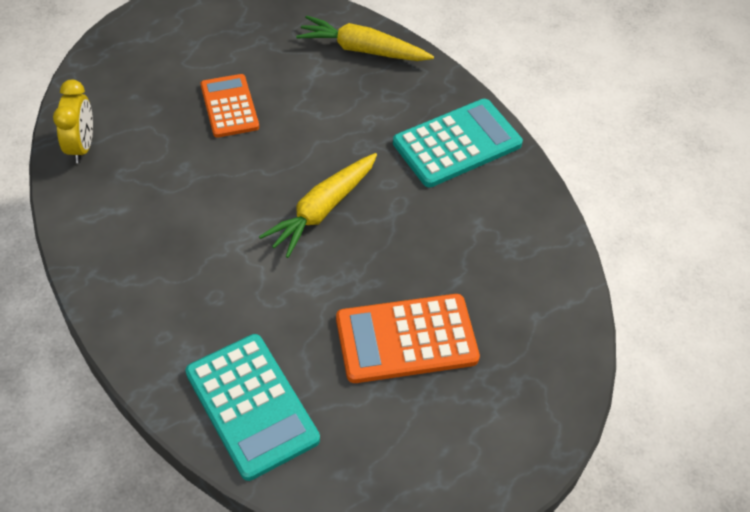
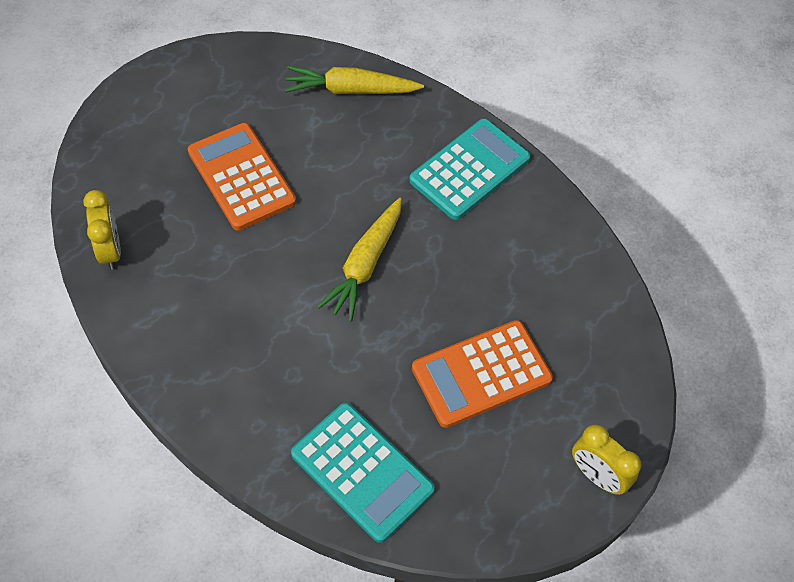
camera: 15 degrees left, 5 degrees up
(229, 106) = (241, 177): orange calculator -> orange calculator, size x1.50
(497, 469) = (597, 475): none -> yellow clock

